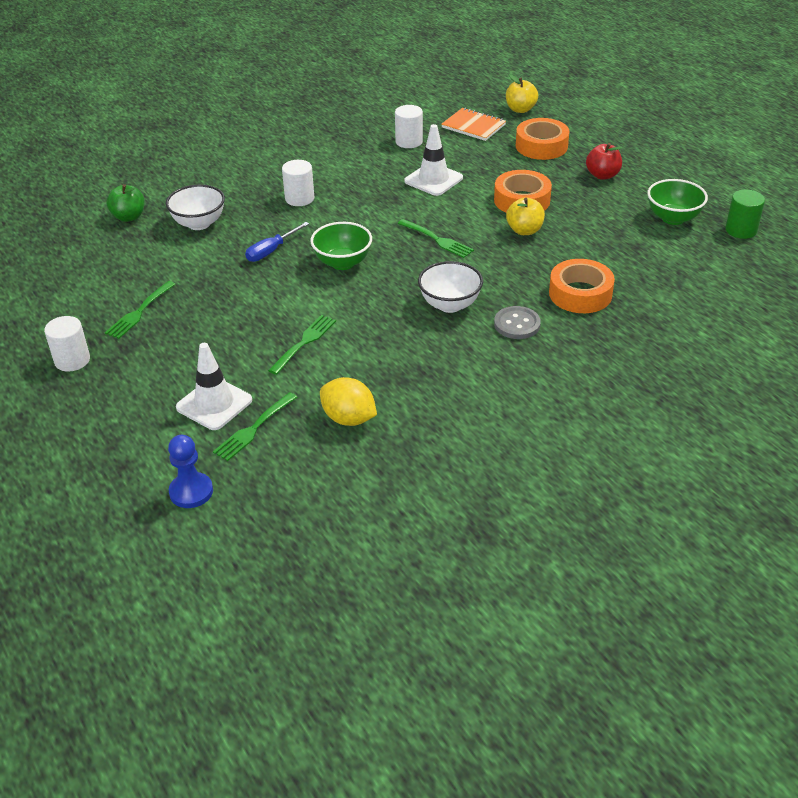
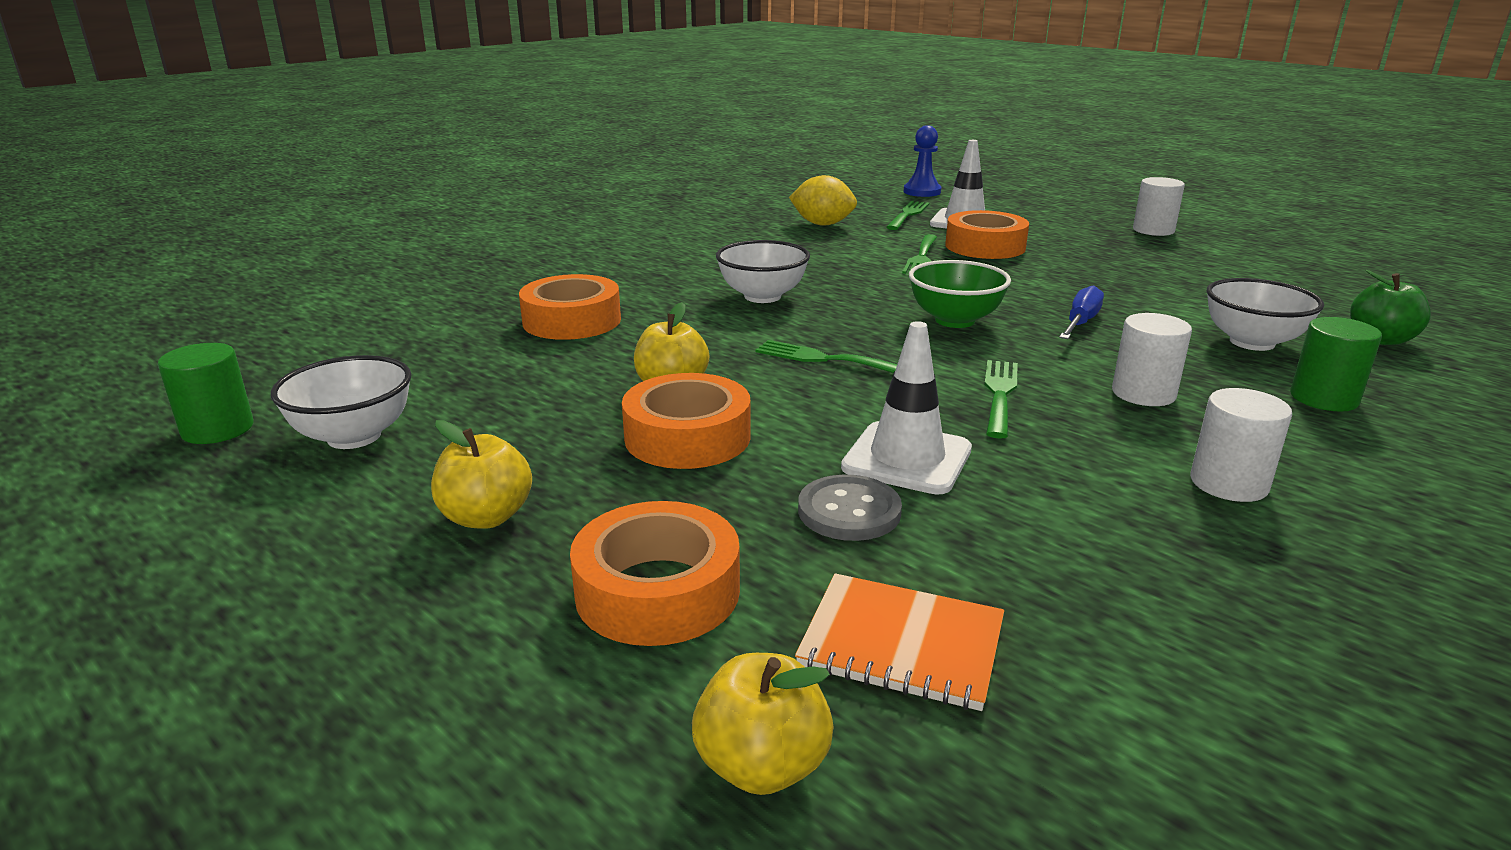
camera: 165 degrees right, 15 degrees down
(139, 312) = (1152, 261): green fork -> green fork (1000, 394)
(222, 186) = (1323, 398): none -> green cylinder
(240, 352) = (985, 246): none -> orange tape
(409, 141) = (1054, 555): white cylinder -> white cylinder (1228, 483)
(517, 324) = (663, 288): grey button -> grey button (849, 511)
(602, 175) = (486, 517): red apple -> yellow apple
(673, 218) = (354, 436): green bowl -> white bowl

